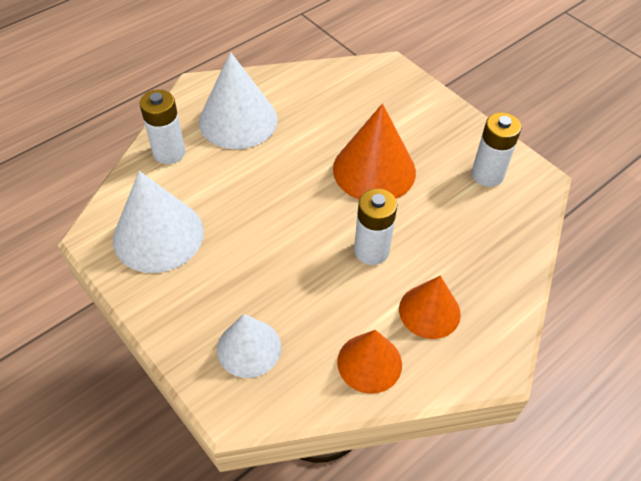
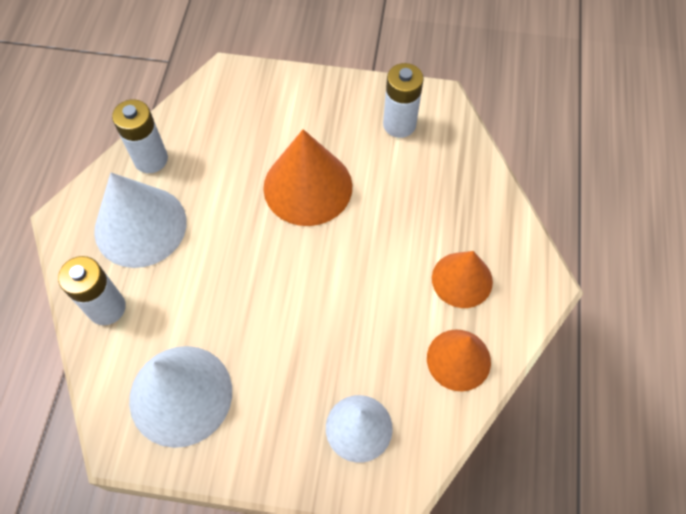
camera: 40 degrees left, 10 degrees up
(371, 251) = (373, 263): white battery -> white battery (151, 159)

